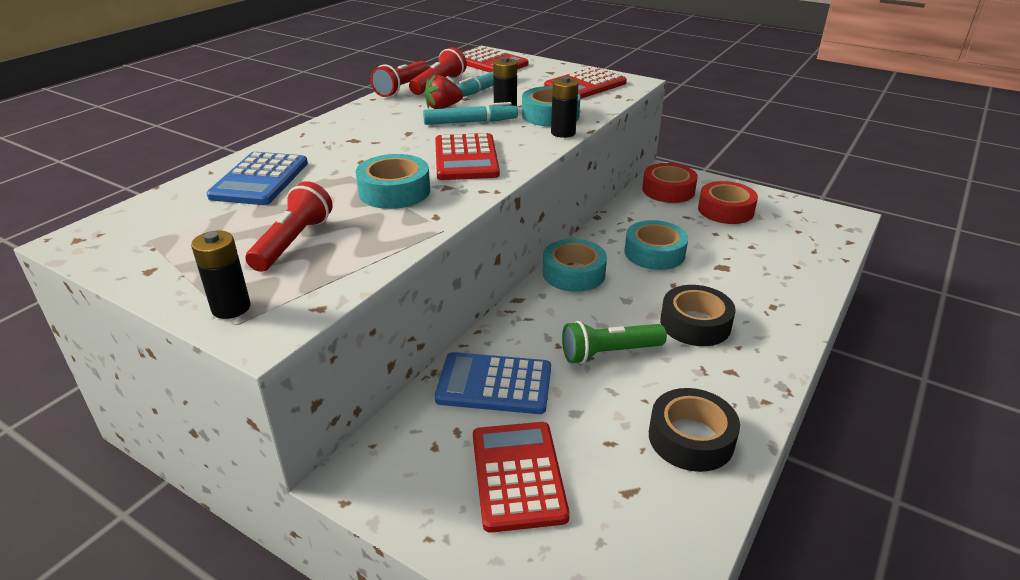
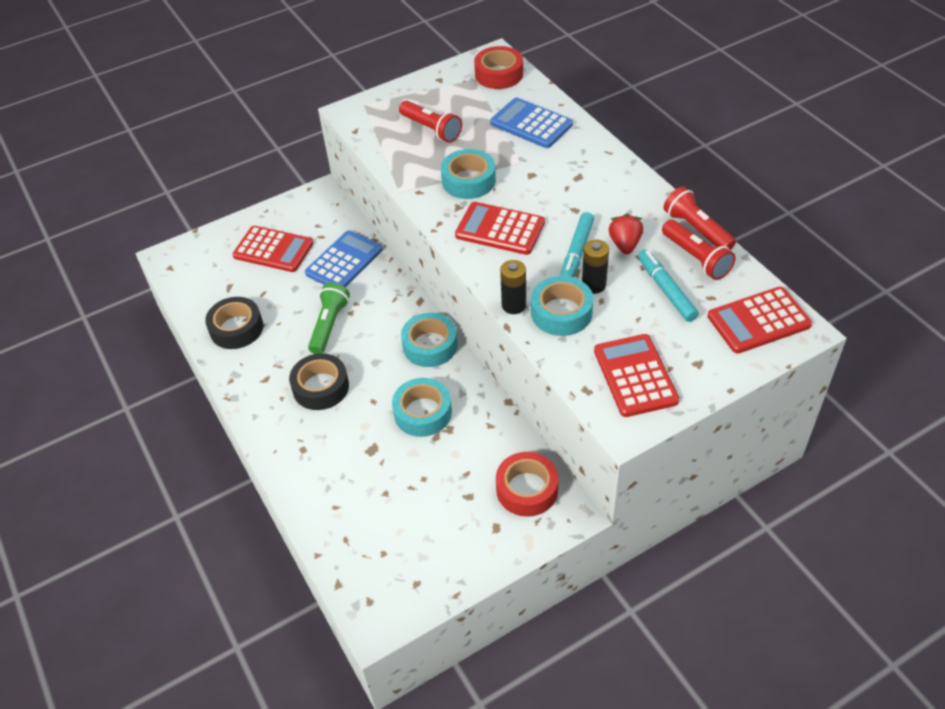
camera: 120 degrees right, 15 degrees up
(231, 308) = (379, 103): black battery -> none
(725, 210) = (457, 515): red tape -> red tape (499, 74)

